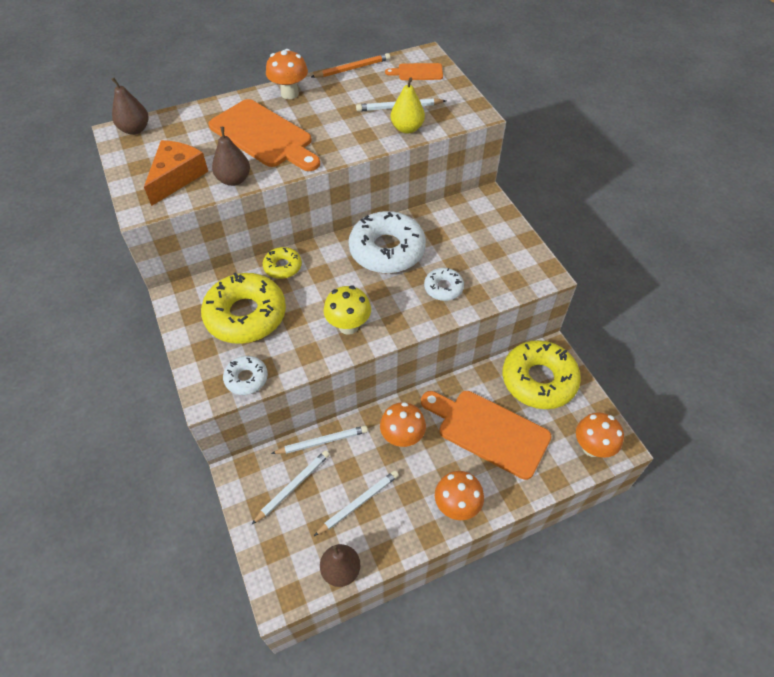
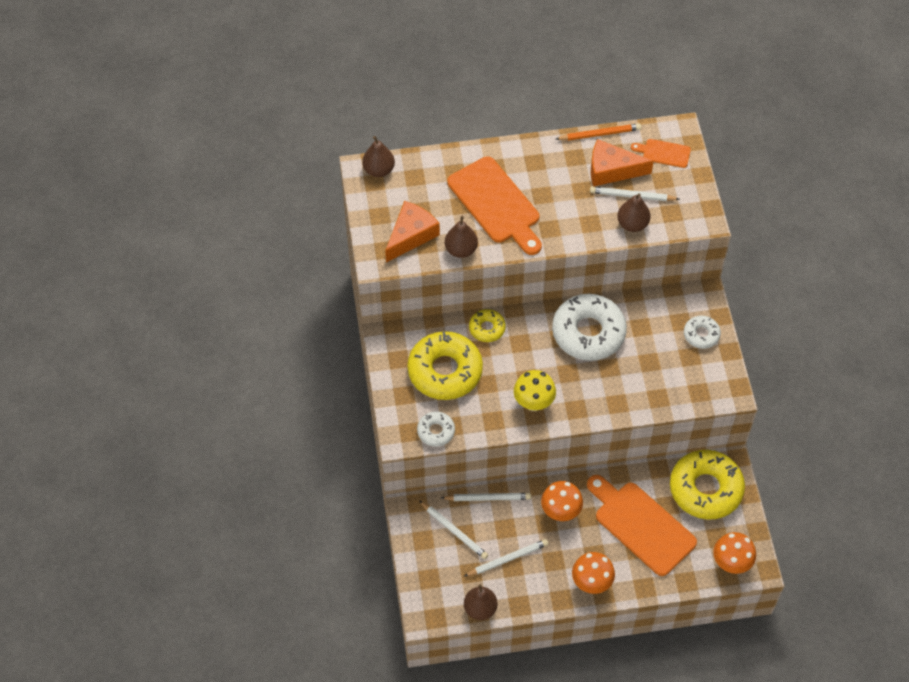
camera: 15 degrees right, 5 degrees up
(289, 93) = (530, 155): orange mushroom -> none
(293, 486) = (454, 531): white pencil -> white pencil turned 75 degrees clockwise
(372, 92) = (611, 170): none -> orange cheese
(407, 128) = (632, 224): yellow pear -> brown pear
(443, 288) = (630, 385): white donut -> white donut (701, 335)

